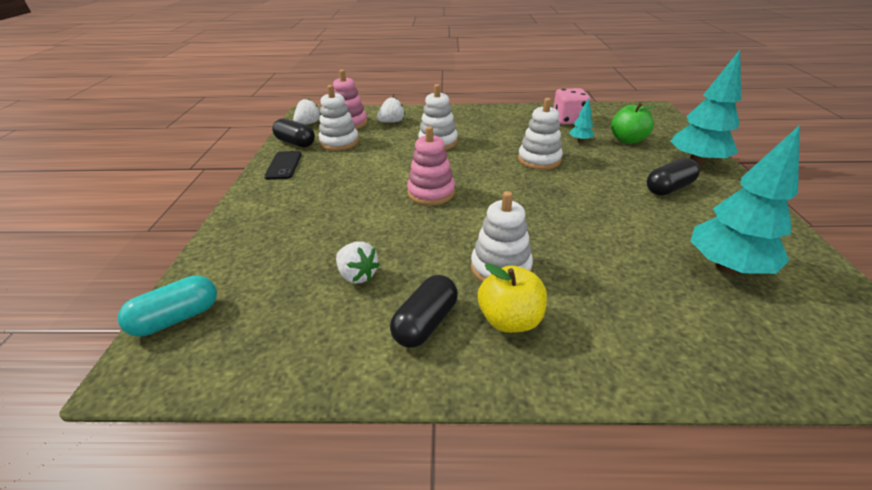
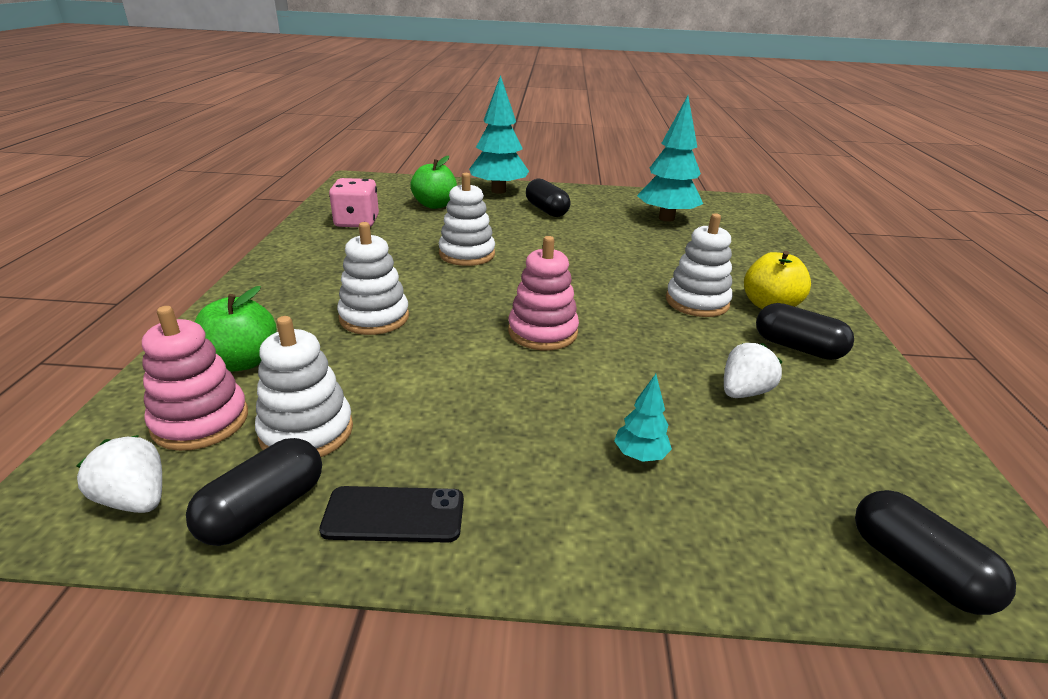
camera: 90 degrees left, 5 degrees down
(177, 318) = (917, 569): turquoise capsule -> black capsule
(392, 122) = (242, 362): white strawberry -> green apple
(580, 141) = (425, 226): turquoise tree -> turquoise tree (640, 455)

